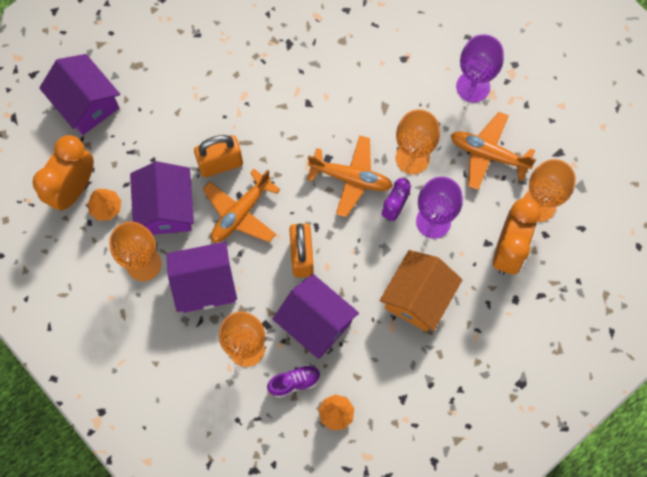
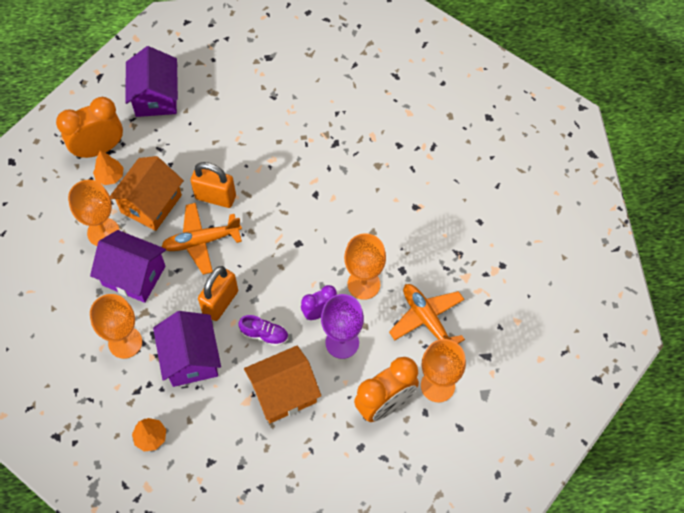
camera: 35 degrees right, 10 degrees down
(166, 208) = (151, 204): purple house -> orange house
(294, 382) = (139, 391): purple shoe -> purple shoe (264, 335)
(351, 178) = (304, 269): orange plane -> none
(473, 86) = (454, 261): purple goblet -> none

